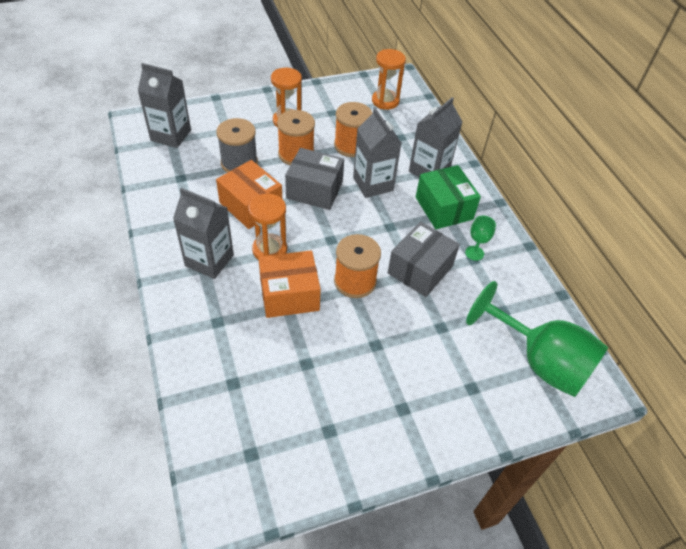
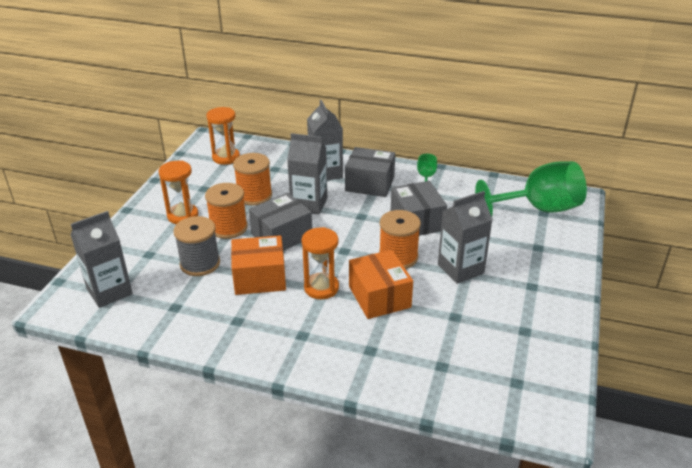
camera: 50 degrees left, 15 degrees down
(209, 260) = (297, 328): grey carton -> grey carton (460, 269)
(289, 294) = (379, 297): orange box -> orange box turned 45 degrees counterclockwise
(444, 208) = (370, 184): green box -> grey box

